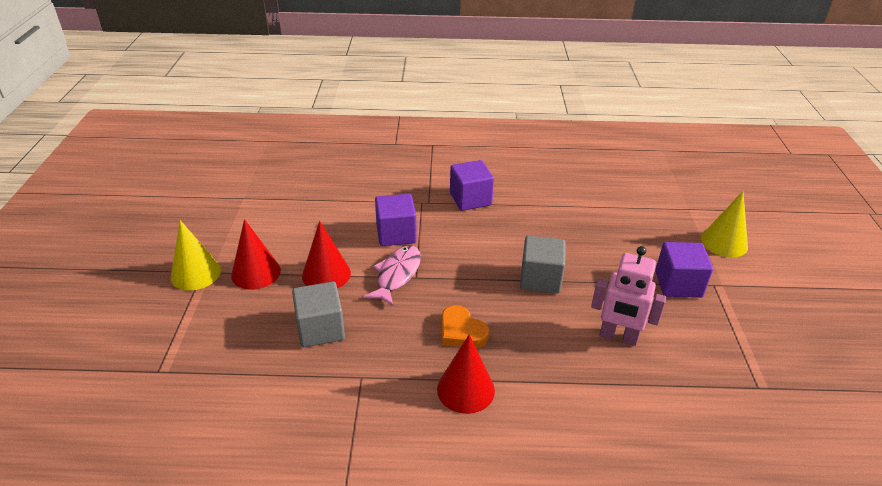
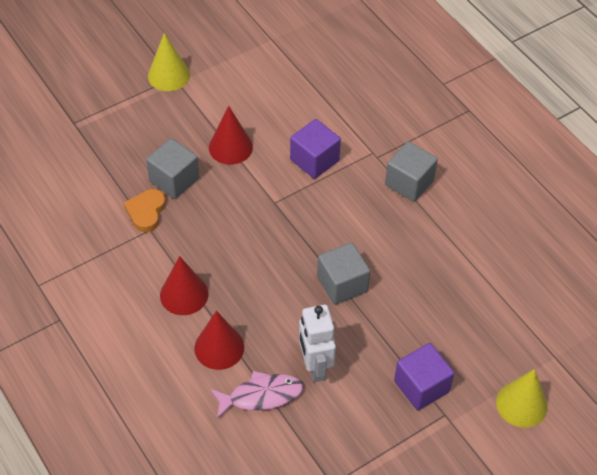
camera: 55 degrees right, 15 degrees up
(256, 272) = (197, 107): red cone -> red cone (219, 347)
(397, 275) = (266, 189): pink fish -> pink fish (261, 396)
(461, 331) = (238, 262): orange heart -> orange heart (146, 212)
(470, 199) = (409, 183): purple cube -> grey cube
(618, 337) = (315, 366): pink robot -> white robot

